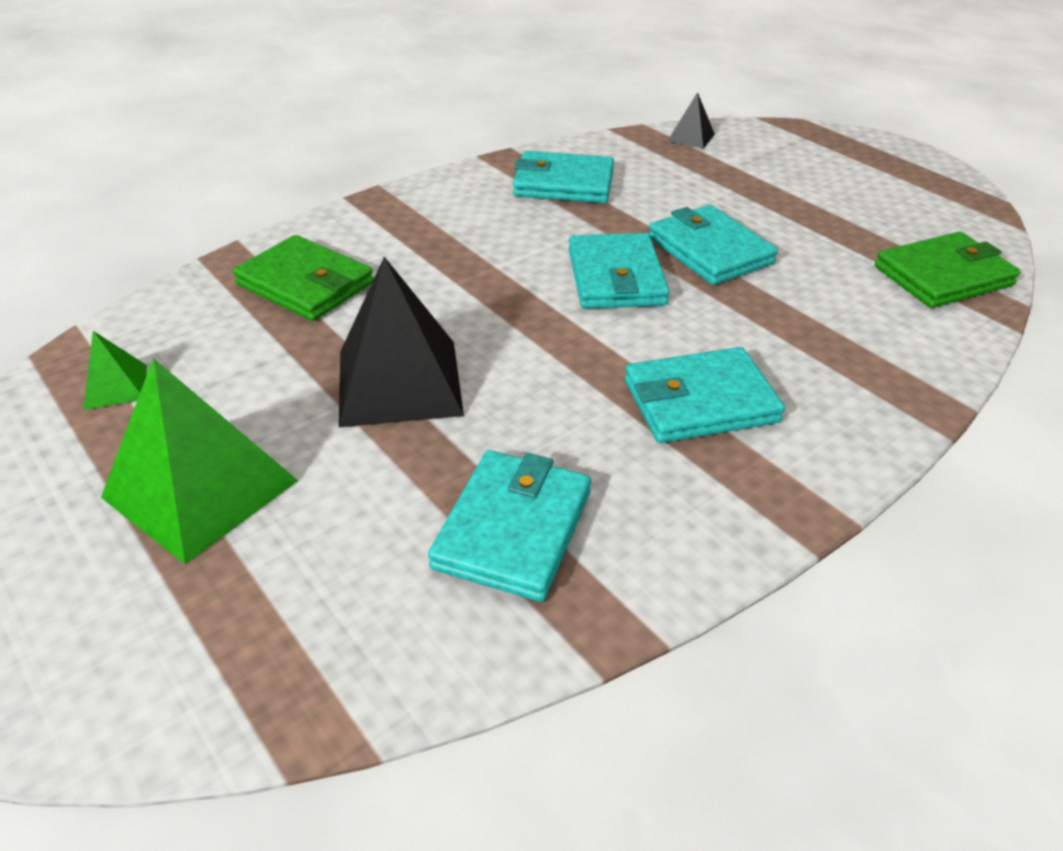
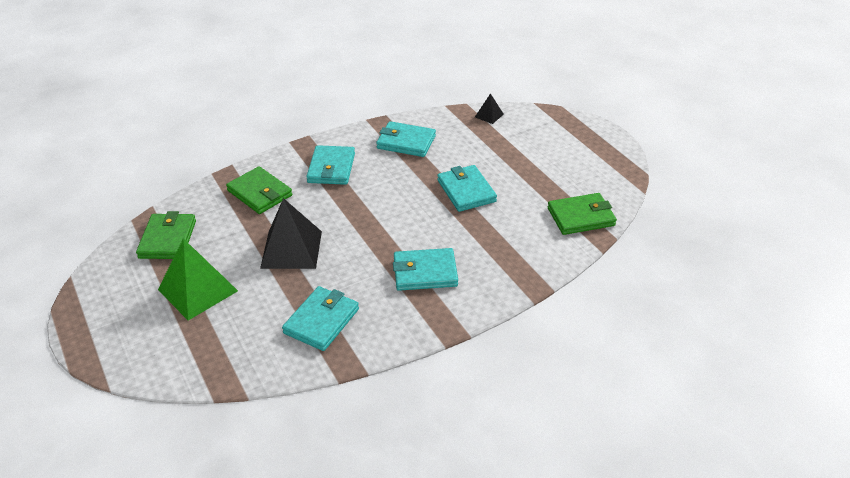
camera: 10 degrees right, 0 degrees up
(116, 386) = (167, 239): green pyramid -> green wallet
(616, 277) = (412, 203): turquoise wallet -> turquoise wallet (331, 168)

